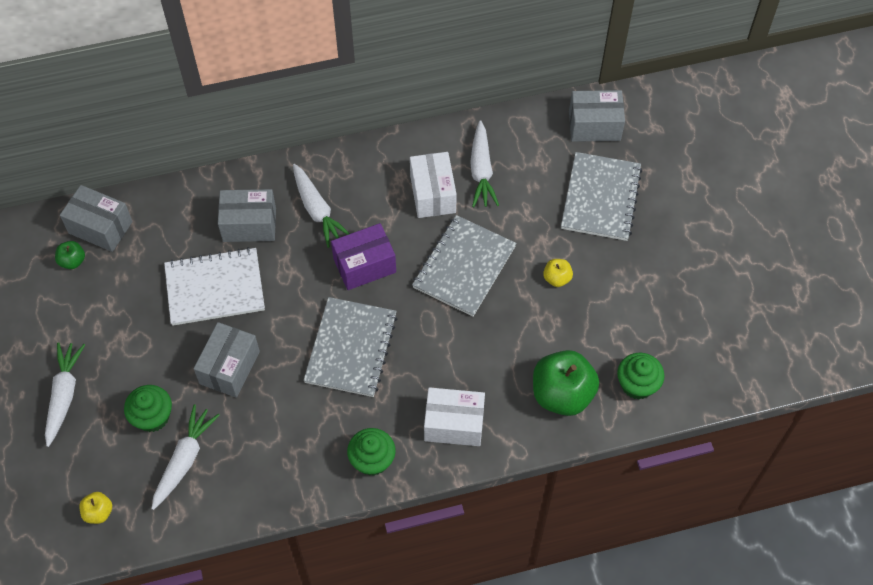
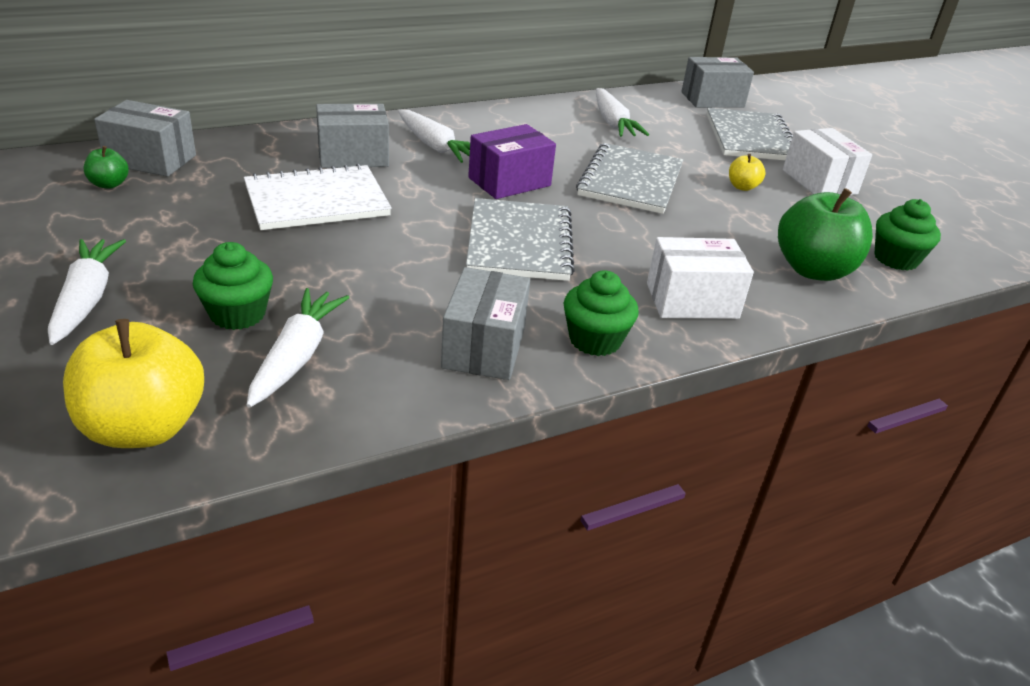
camera: 15 degrees left, 25 degrees down
(98, 512) = (144, 428): yellow apple -> yellow apple, size x2.14
(229, 367) = (352, 264): grey box -> grey box (484, 347)
(433, 194) = (567, 136): white box -> white box (819, 182)

